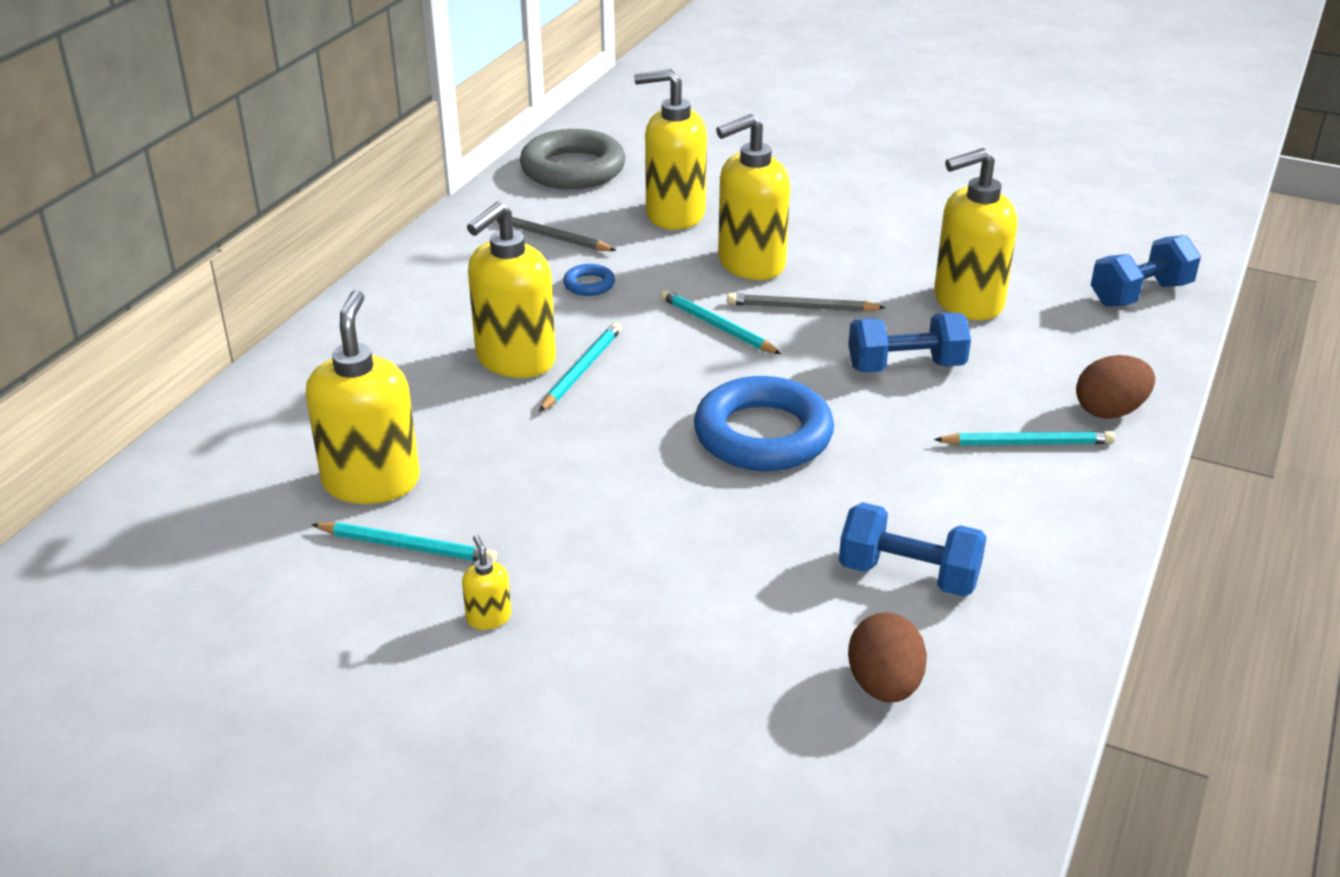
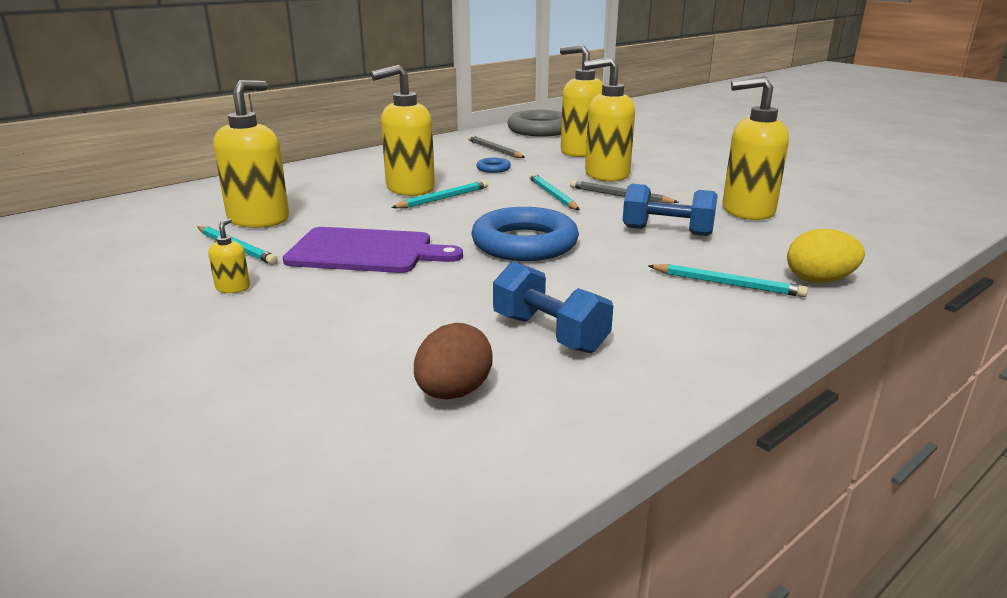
camera: 25 degrees right, 10 degrees down
(585, 504) = (365, 251): none -> purple cutting board
(1110, 411) = (819, 280): brown egg -> yellow egg
(1140, 294) = (900, 228): blue dumbbell -> none

